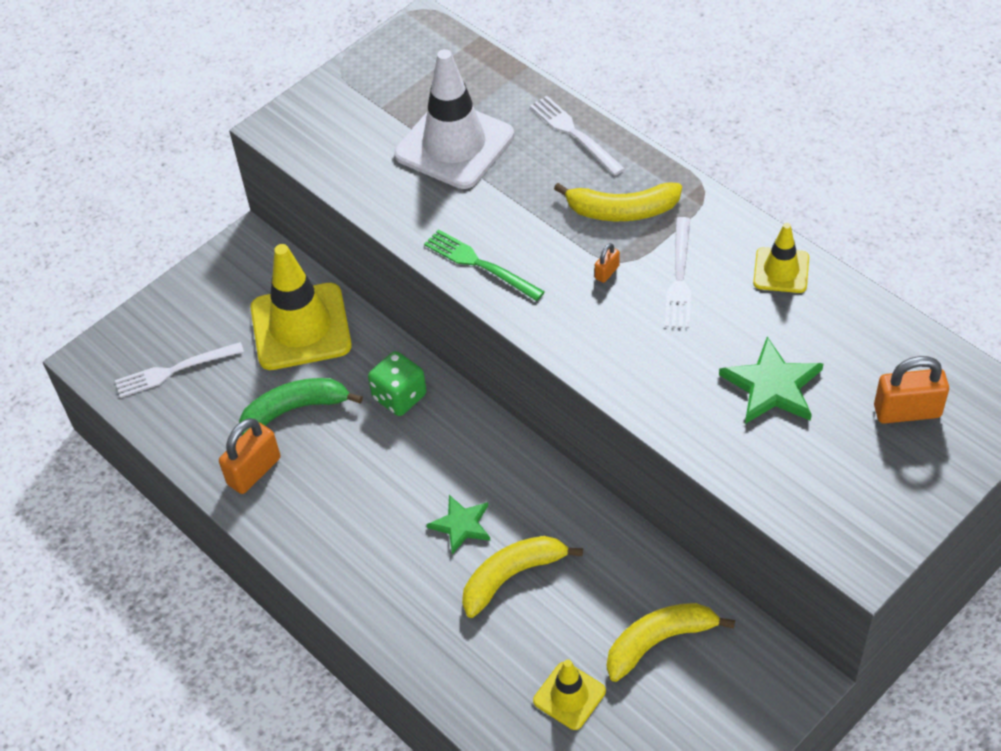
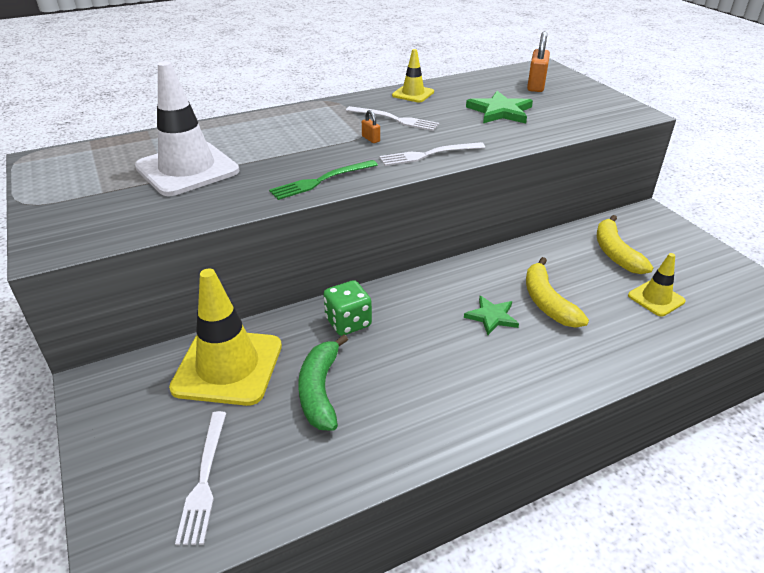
camera: 75 degrees left, 15 degrees down
(254, 471) = (376, 436): orange padlock -> none
(574, 134) = (233, 127): white fork -> white fork (429, 154)
(622, 211) = (321, 125): yellow banana -> none

